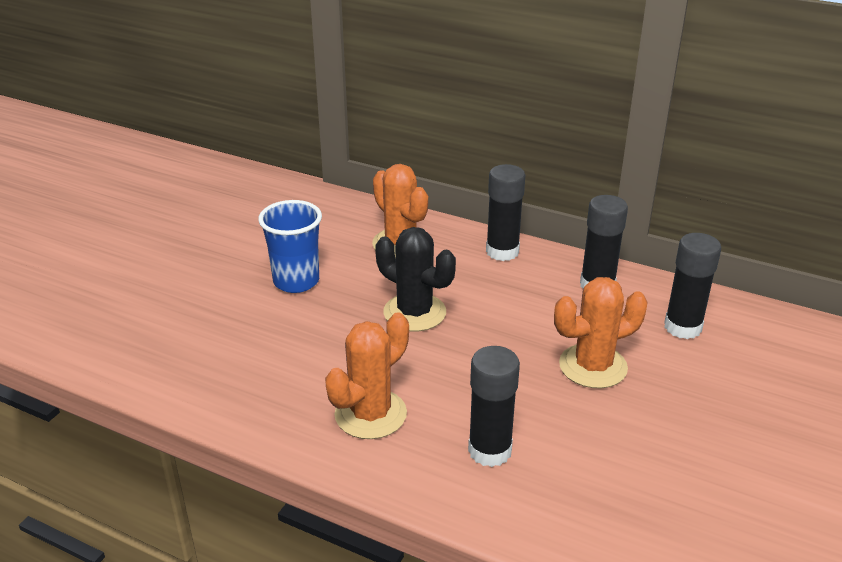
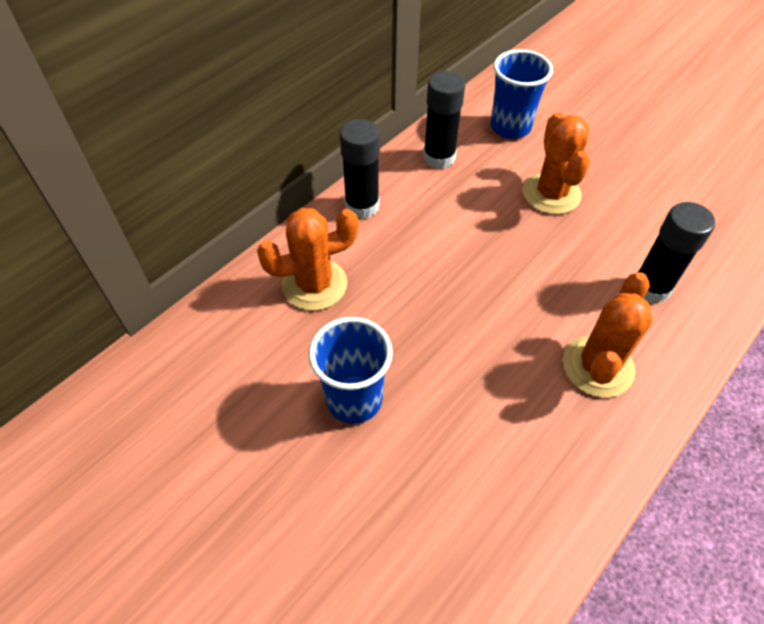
camera: 75 degrees left, 20 degrees up
(370, 414) = (597, 366): orange cactus -> orange cactus turned 60 degrees clockwise
(414, 312) = (445, 298): black cactus -> none
(682, 327) = (510, 127): black glue stick -> blue cup

